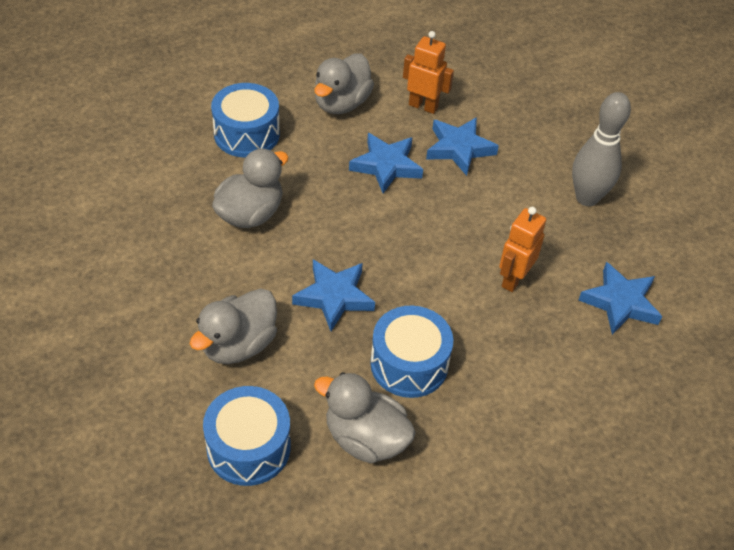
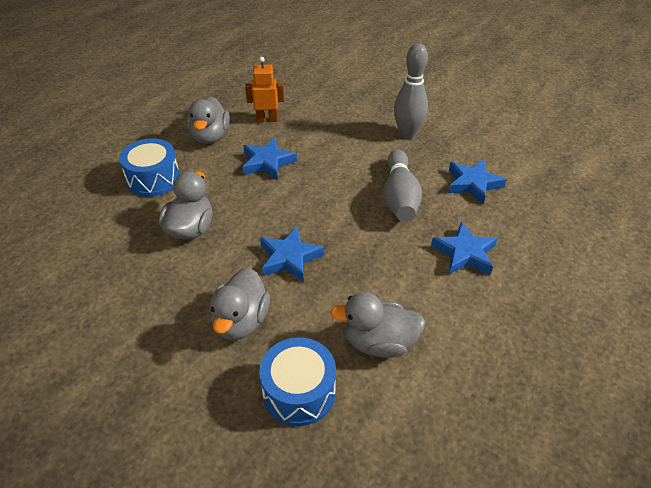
camera: 25 degrees left, 5 degrees down
(409, 364) = (372, 278): blue drum -> none
(459, 148) = (308, 135): blue star -> blue star (464, 253)
(513, 279) = (399, 197): orange robot -> grey bowling pin

